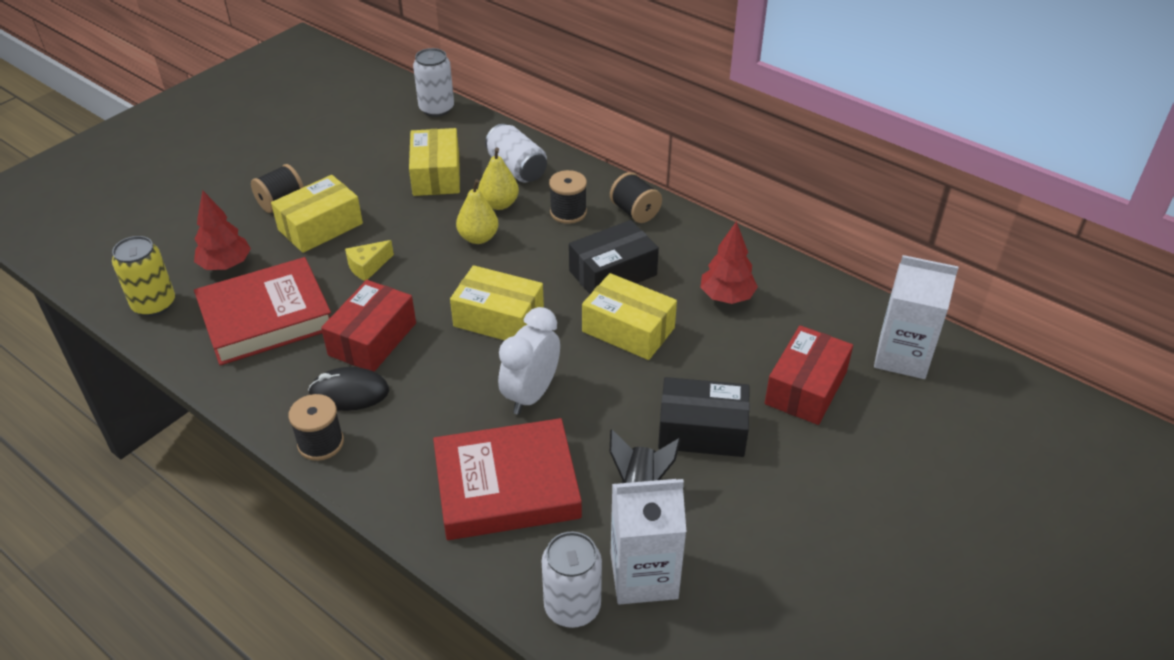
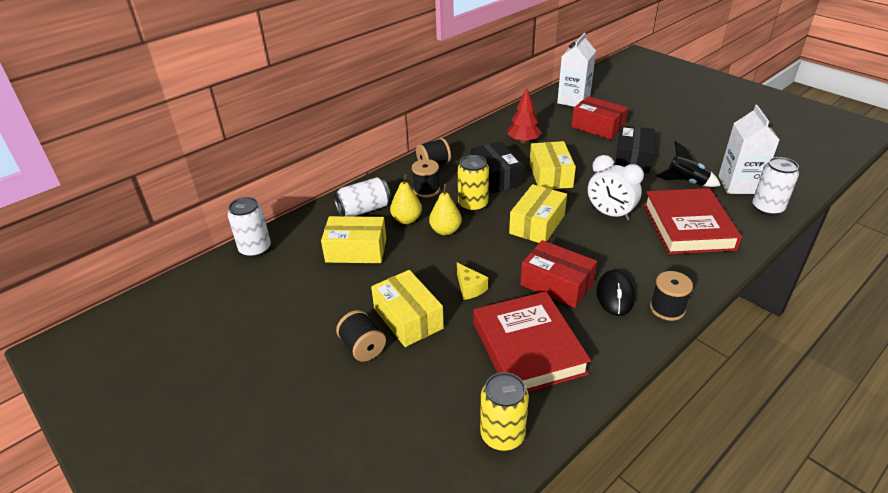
camera: 80 degrees left, 5 degrees down
(226, 265) = (451, 382): red tree -> none
(539, 256) = (473, 204): none -> yellow can
(628, 330) = (550, 175): yellow box -> yellow box turned 45 degrees counterclockwise

